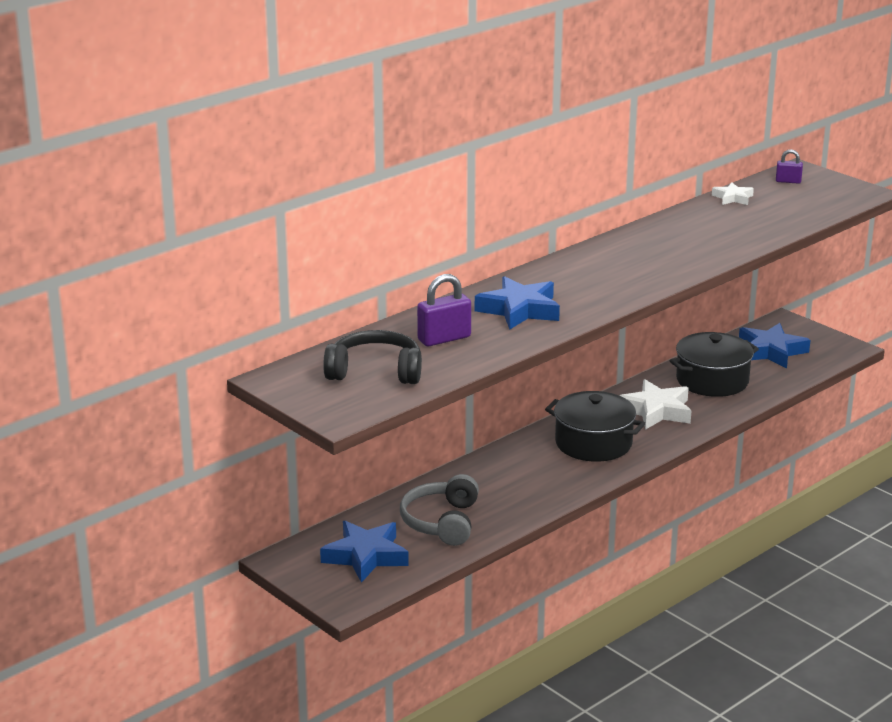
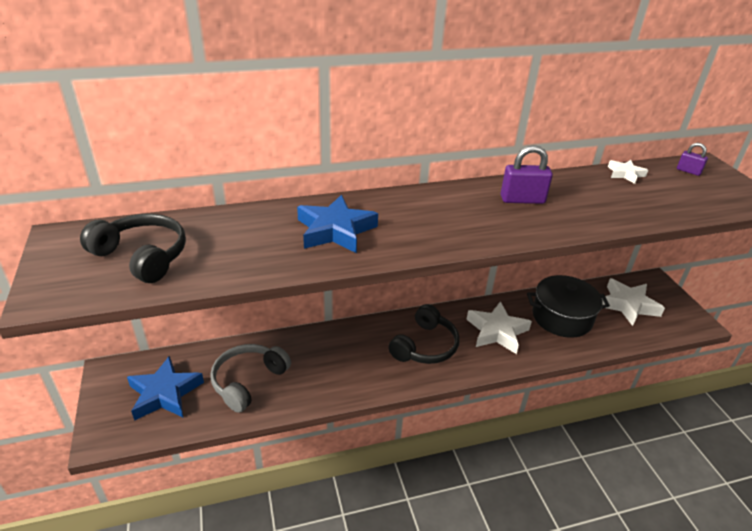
camera: 25 degrees right, 10 degrees up
(444, 339) = (239, 240): purple padlock -> purple padlock (522, 200)
(593, 443) = (425, 346): black pot -> black headphones
(771, 351) = (628, 305): blue star -> white star

